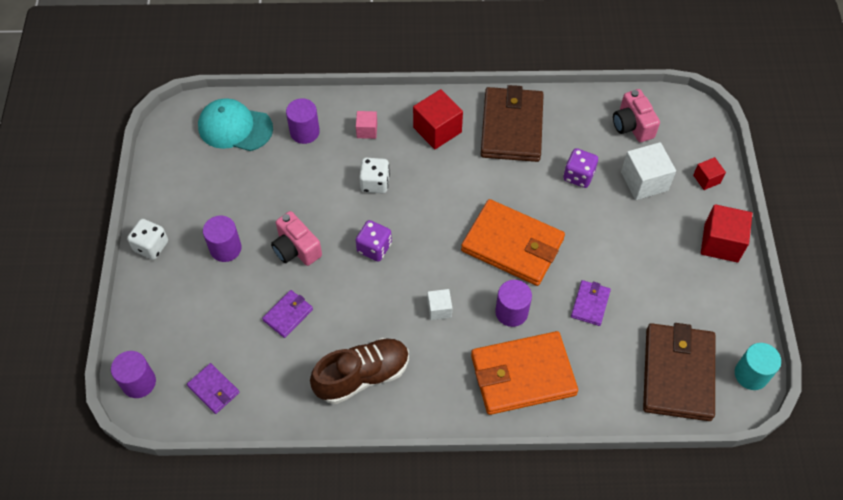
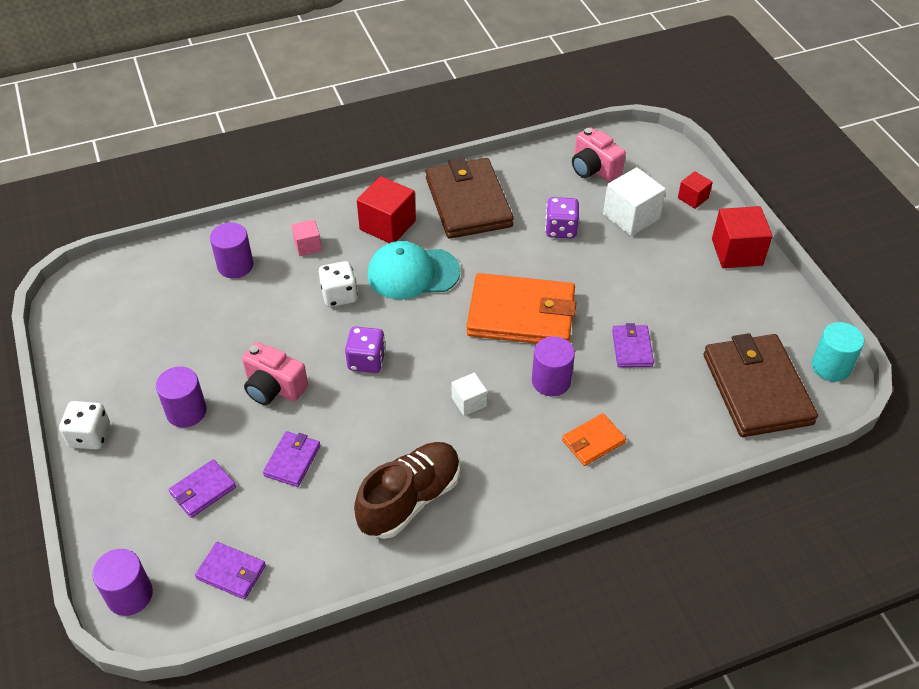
camera: 20 degrees left, 10 degrees down
(215, 317) = (203, 490): none -> purple wallet
(235, 127) = (149, 282): turquoise cap -> turquoise cap (413, 273)
(522, 375) = (593, 441): orange wallet -> orange wallet, size x0.47

